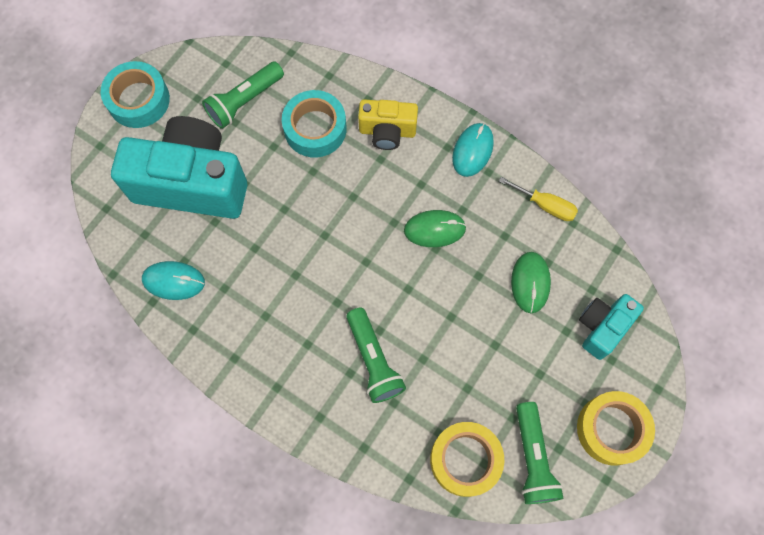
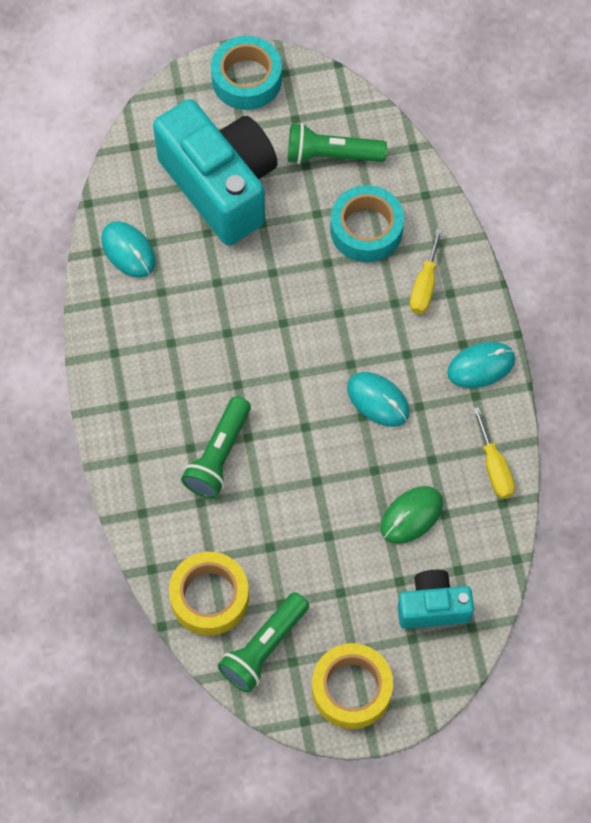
camera: 45 degrees right, 5 degrees down
(387, 131) = (424, 285): yellow camera -> yellow screwdriver
(434, 229) = (378, 400): green mouse -> turquoise mouse

